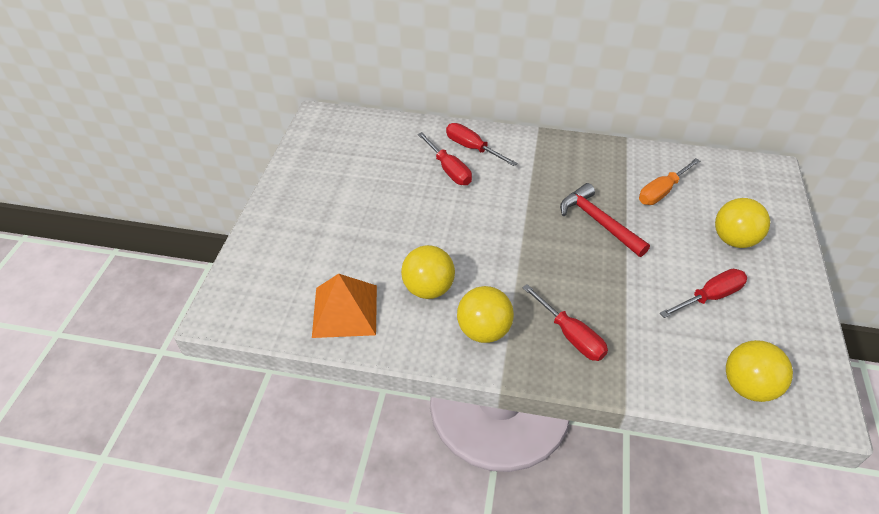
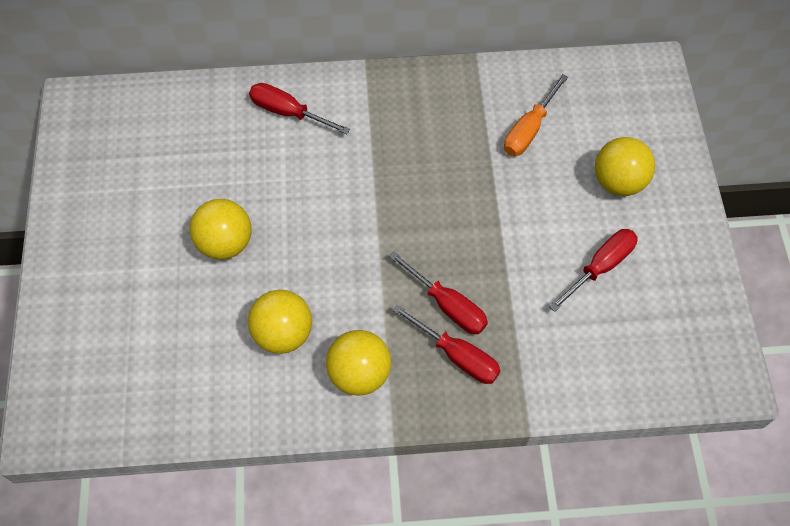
camera: 15 degrees left, 15 degrees up
(345, 311) = (193, 387): orange pyramid -> none
(449, 170) = (267, 154): red screwdriver -> red screwdriver (448, 306)
(598, 222) = (462, 191): red hammer -> none
(748, 386) = (651, 371): yellow ball -> yellow ball (225, 243)

